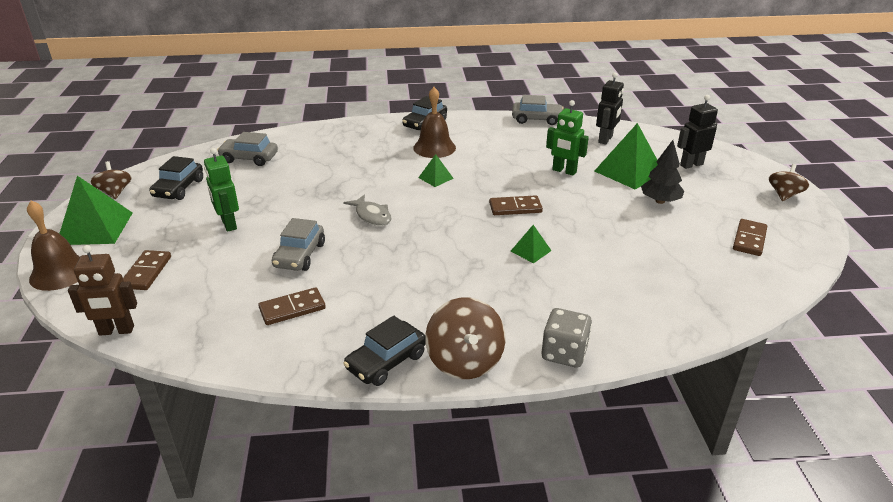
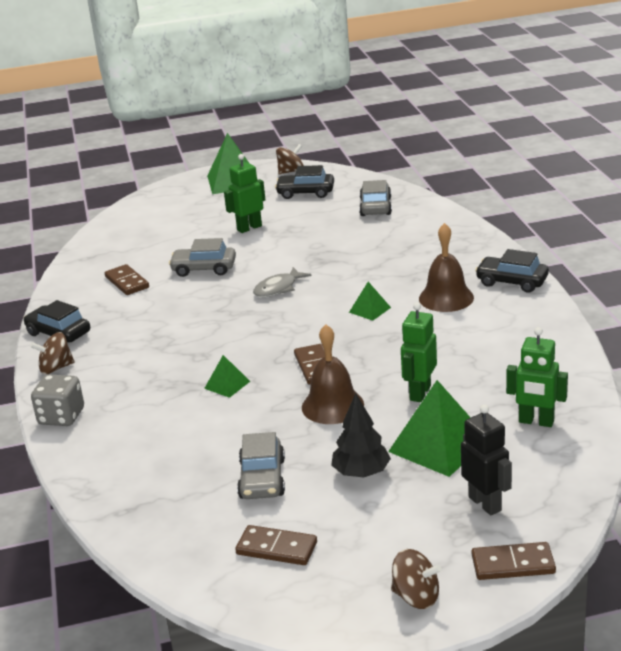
camera: 85 degrees right, 5 degrees down
(60, 273) = (170, 188): brown bell -> brown bell (332, 405)
(116, 331) = (101, 227): brown robot -> none
(146, 272) = (173, 216): brown domino -> brown domino (513, 564)
(465, 361) = (56, 368): brown spinning top -> brown spinning top, size x0.65
(536, 119) = (574, 359): grey car -> grey car (262, 479)
(605, 139) = (536, 422): black robot -> green robot

